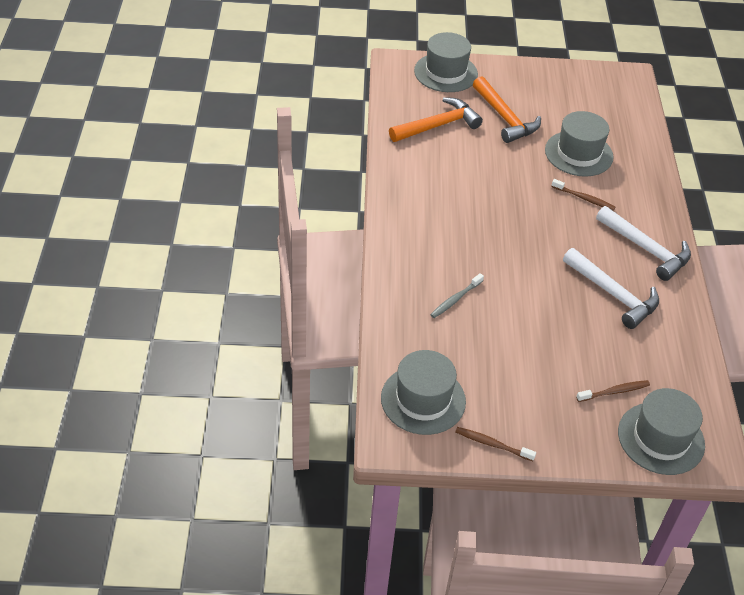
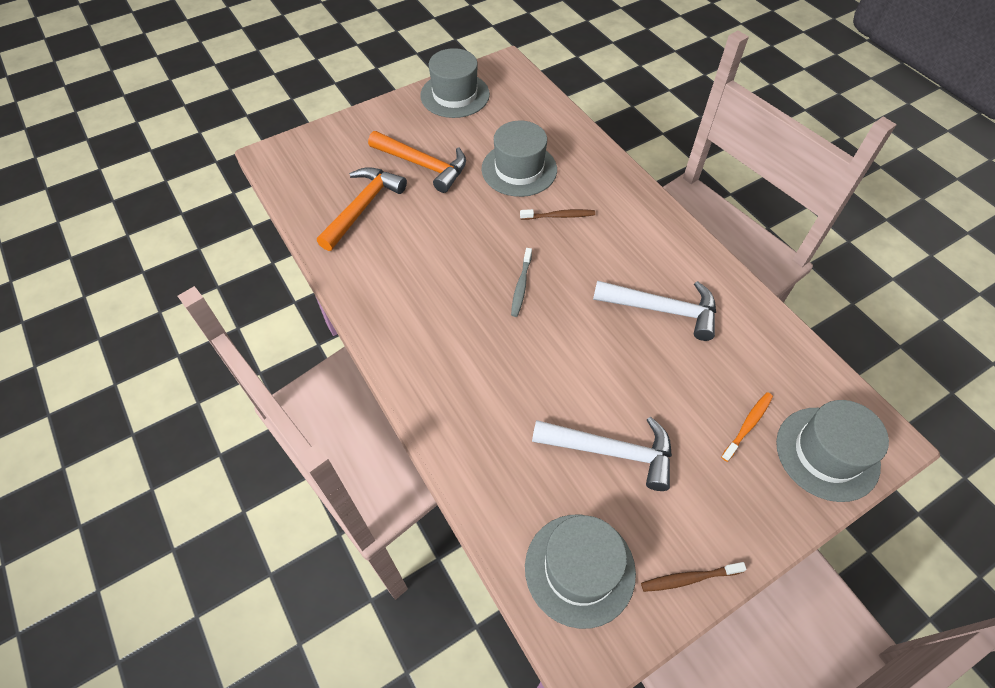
camera: 30 degrees left, 10 degrees up
(445, 72) = (330, 143): grey hat -> grey hat (455, 95)
(455, 299) = (522, 410): grey toothbrush -> grey toothbrush (521, 286)
(614, 392) = (748, 425): brown toothbrush -> orange toothbrush
(646, 249) = (652, 241): white hammer -> white hammer (611, 451)

